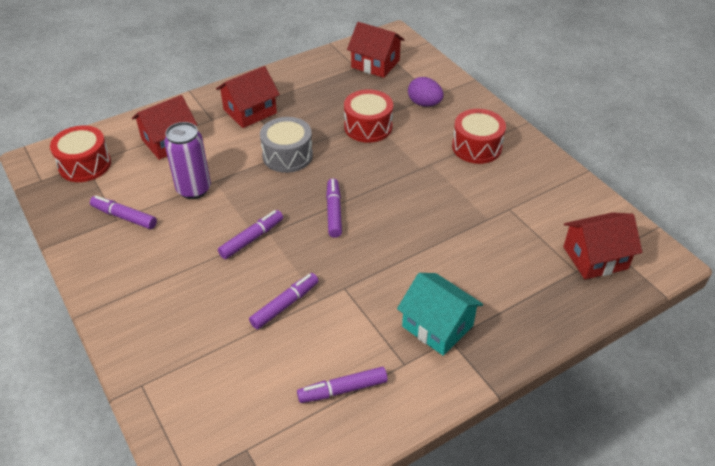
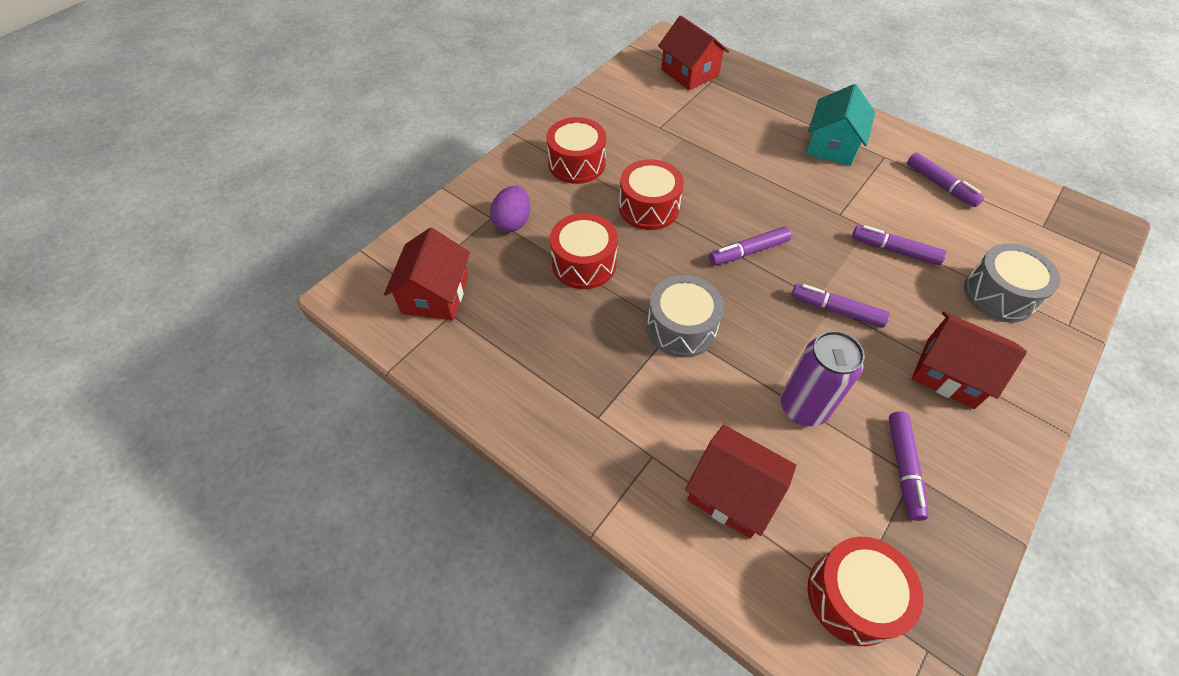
camera: 110 degrees left, 10 degrees up
(199, 352) = (999, 295): none -> grey drum
(250, 111) = (611, 410): red house -> red house (950, 373)
(408, 172) = (649, 207): none -> red drum

